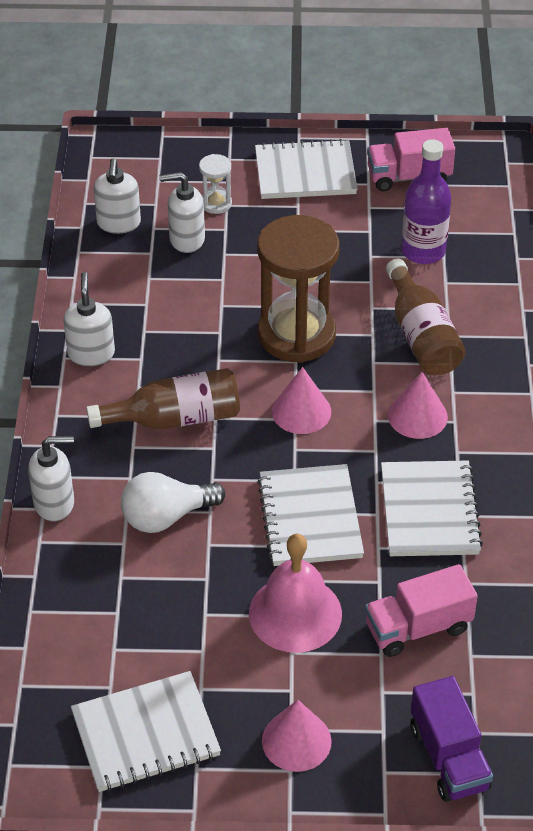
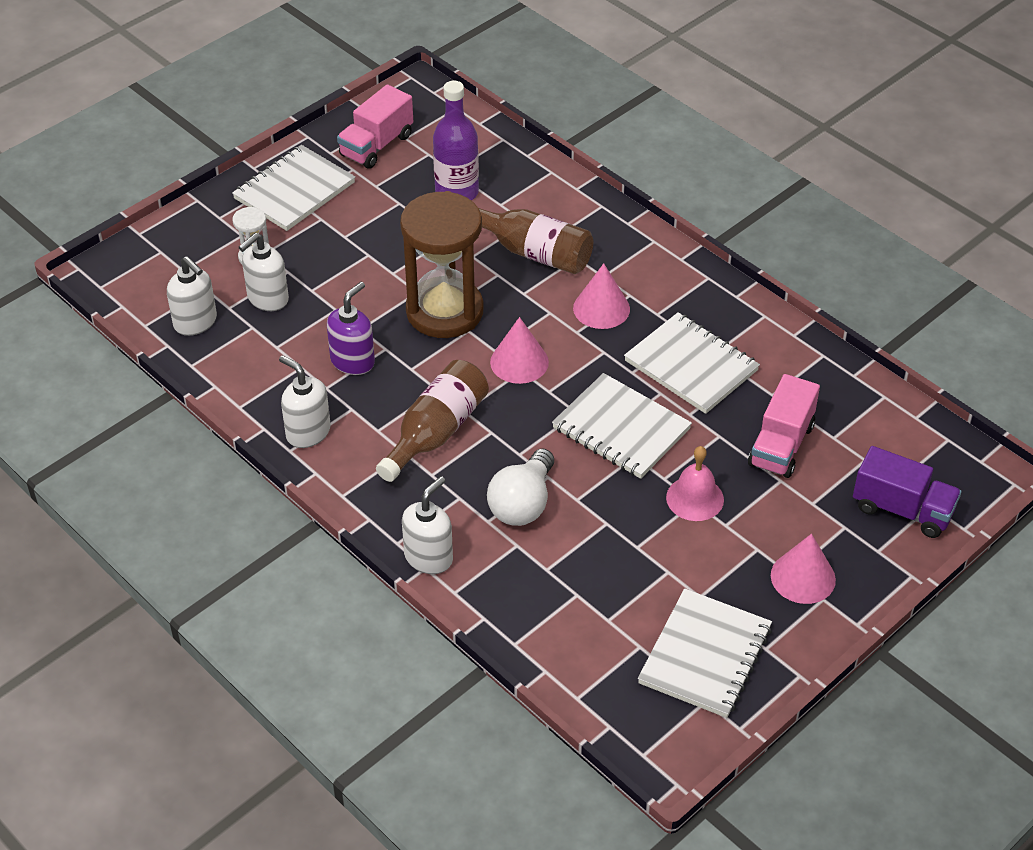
camera: 45 degrees left, 0 degrees up
(185, 325) = (353, 361): none -> purple soap dispenser
(295, 613) = (695, 498): pink bell -> pink bell, size x0.65

